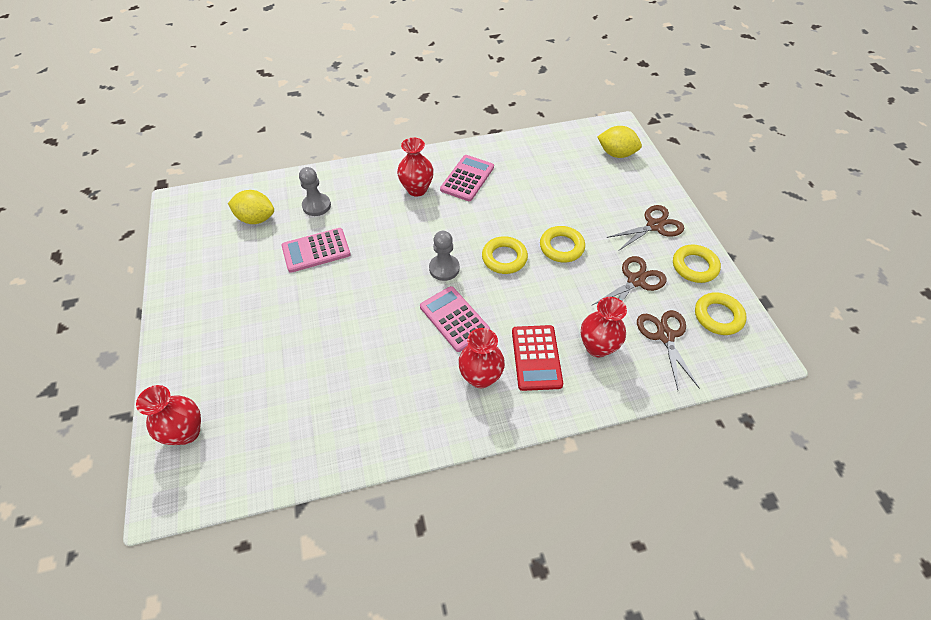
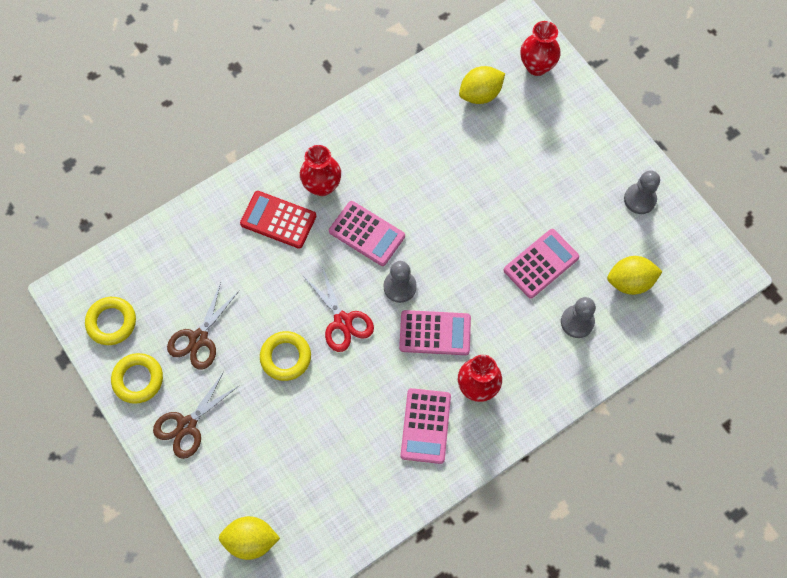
camera: 160 degrees right, 15 degrees up
(197, 272) = (640, 199): none -> grey pawn
(267, 420) = (480, 94): none -> yellow lemon
(431, 229) = (435, 333): none -> pink calculator
(504, 258) = (342, 321): yellow ring -> red scissors
(536, 357) = (278, 220): red calculator -> red calculator turned 45 degrees counterclockwise
(597, 347) = (225, 249): red vase -> none
(665, 336) = (162, 282): brown scissors -> none

